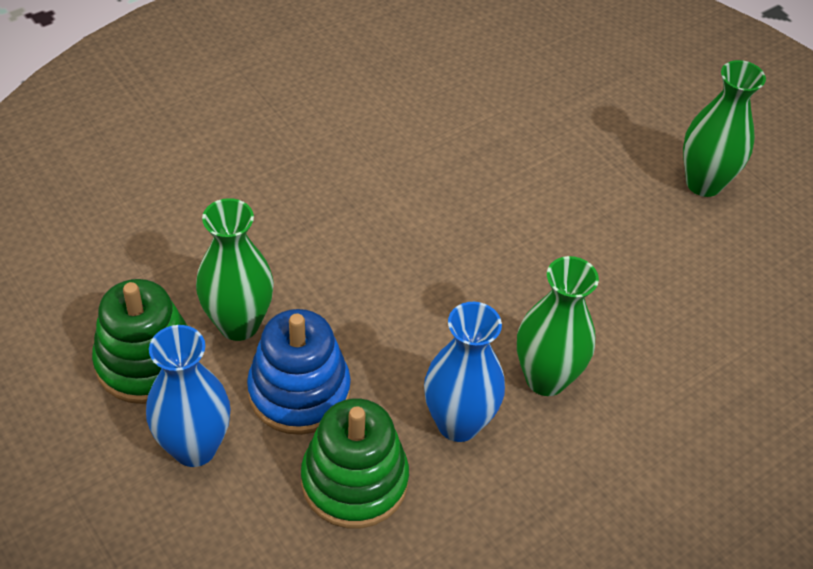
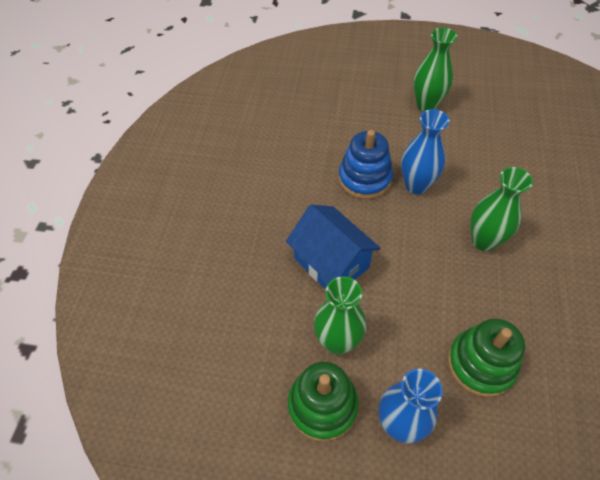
camera: 40 degrees left, 5 degrees up
(299, 391) = (405, 347): blue stacking toy -> blue stacking toy (364, 178)
(336, 250) = (331, 263): none -> blue house
(458, 423) = (481, 294): blue vase -> blue vase (416, 185)

